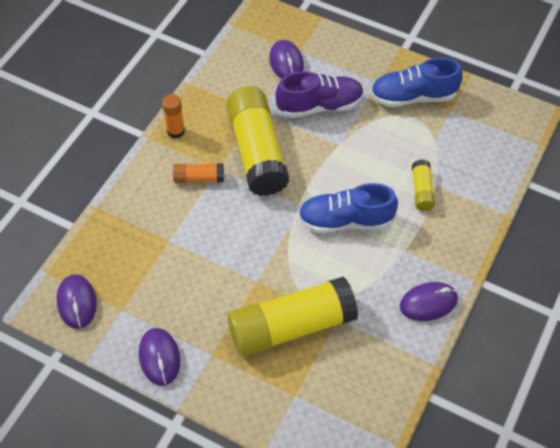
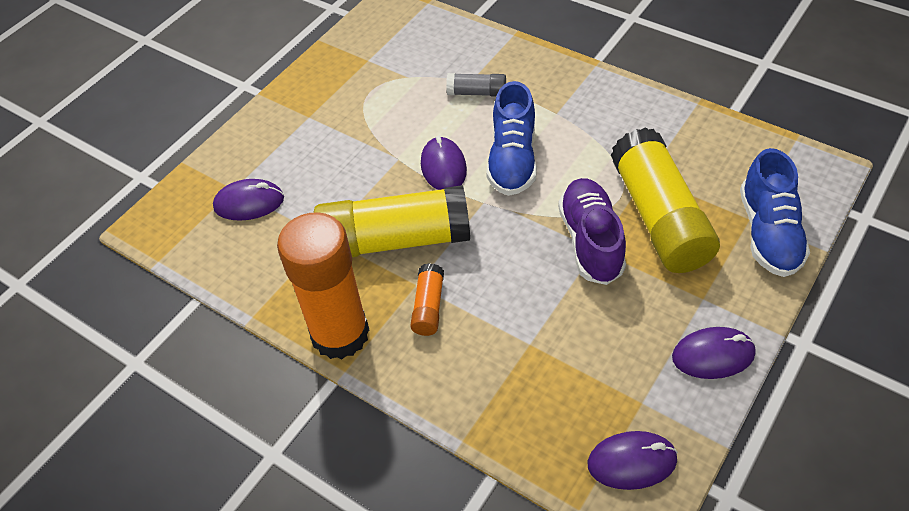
camera: 80 degrees left, 5 degrees down
(176, 131) = (340, 334): orange glue stick -> orange glue stick, size x2.22
(319, 106) = (332, 173): purple shoe -> purple shoe (590, 241)
(413, 97) = (340, 88): blue shoe -> blue shoe (768, 233)
(422, 190) = (476, 93): yellow glue stick -> grey glue stick
(428, 303) = (624, 100): purple mouse -> purple mouse (443, 167)

